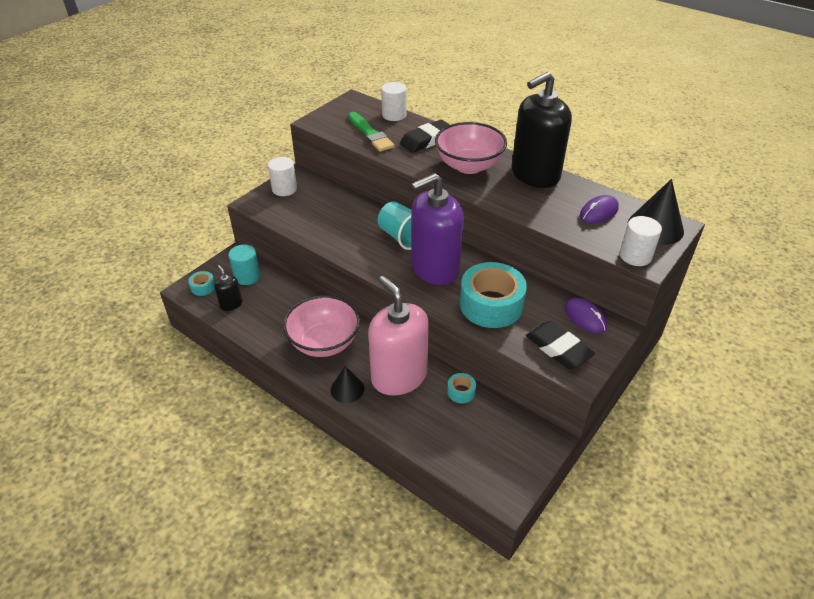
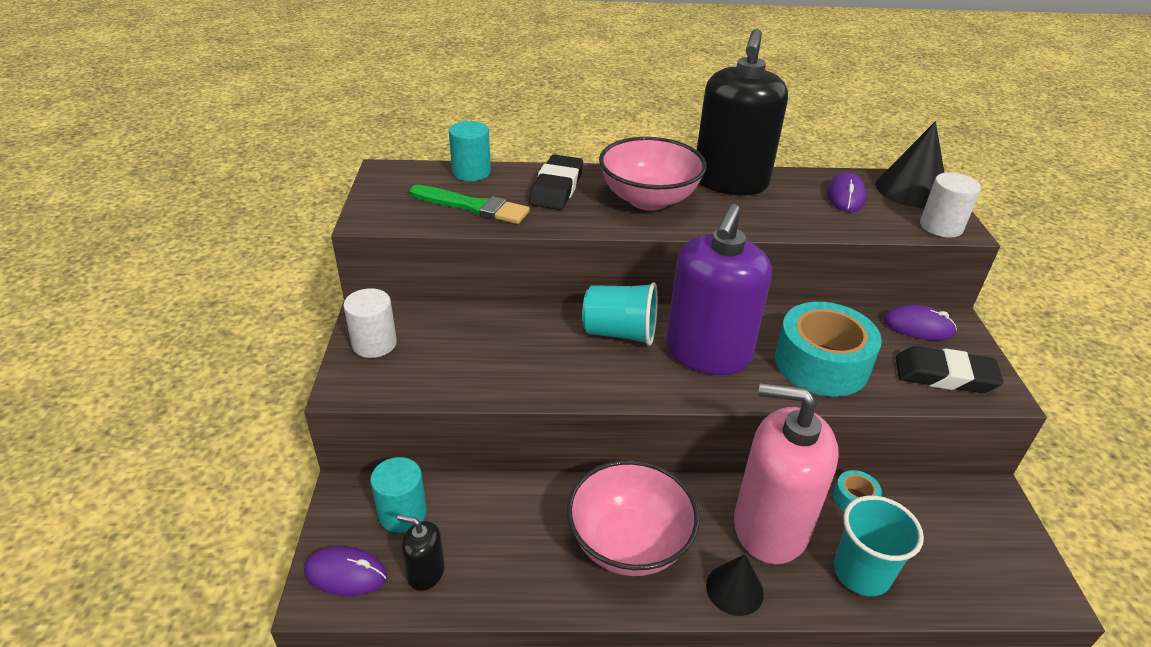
camera: 40 degrees left, 5 degrees down
(203, 287) = (346, 574): turquoise tape -> purple mouse
(394, 115) = (471, 172): white cylinder -> turquoise cylinder
(418, 422) = (861, 572): none -> turquoise cup

